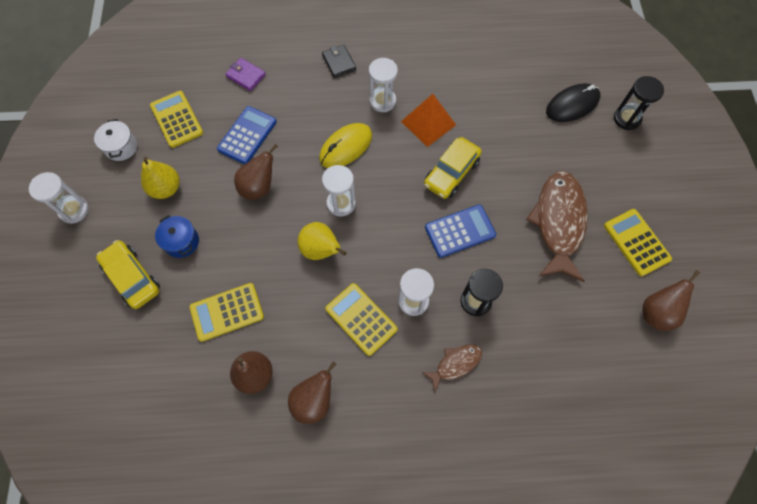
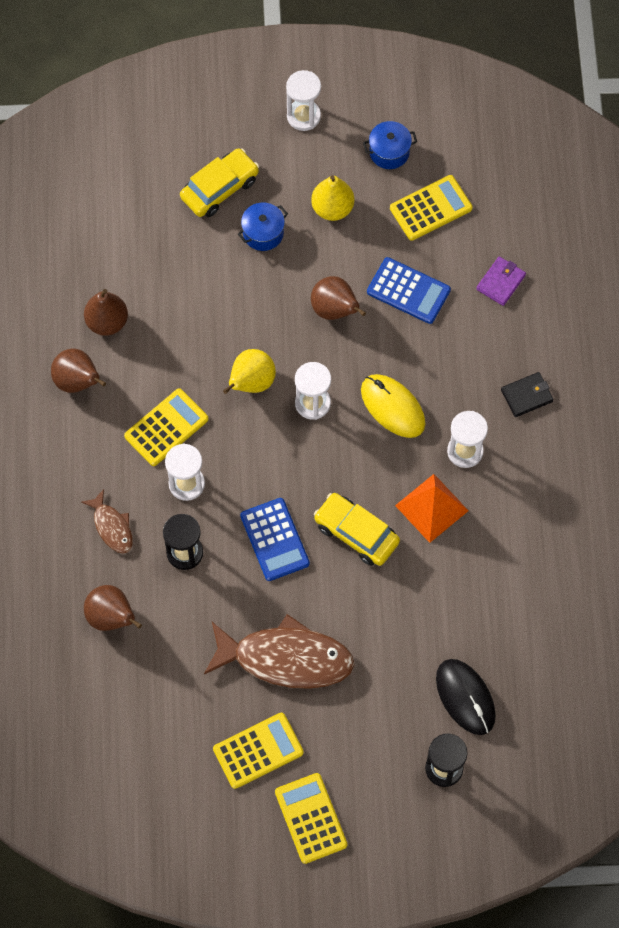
camera: 90 degrees right, 0 degrees up
(121, 147) = (389, 152): white pot -> blue pot
(227, 312) = (177, 288): yellow calculator -> yellow calculator (310, 818)
(656, 312) = (166, 759): brown pear -> brown pear (111, 617)

